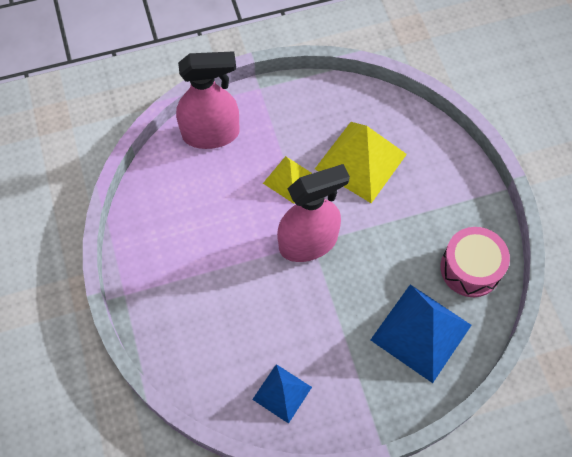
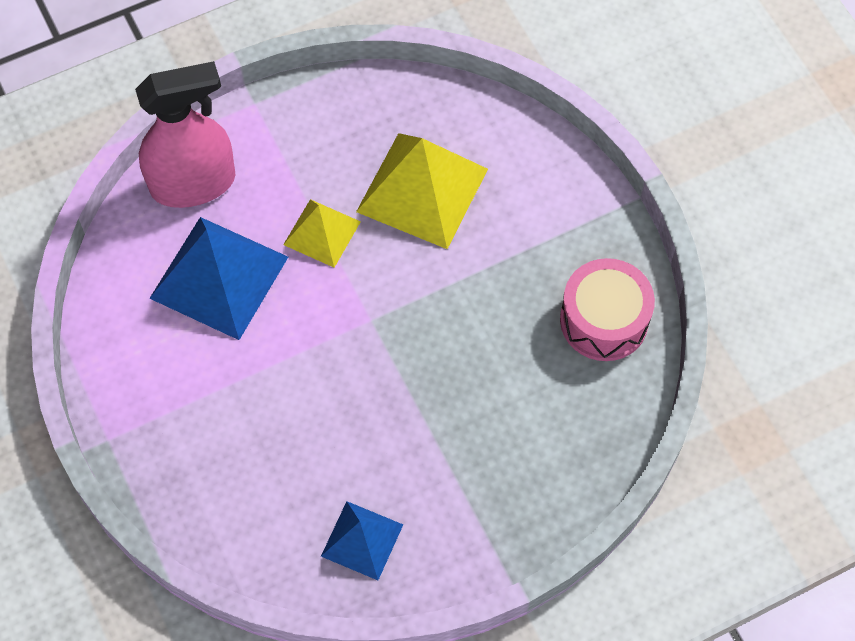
camera: 10 degrees left, 0 degrees up
(308, 243) = (365, 321): pink spray bottle -> none
(421, 332) = (546, 422): blue pyramid -> blue pyramid (219, 277)

